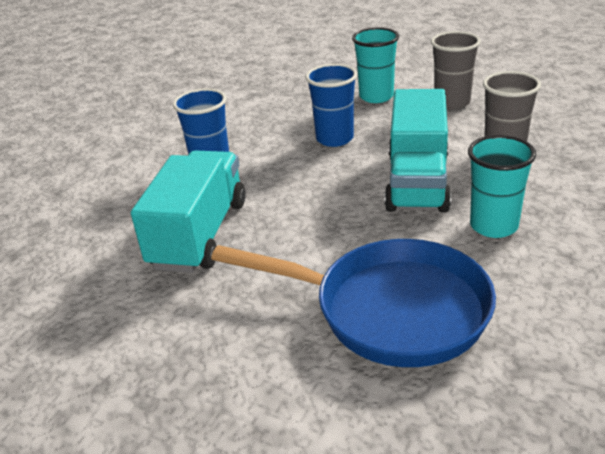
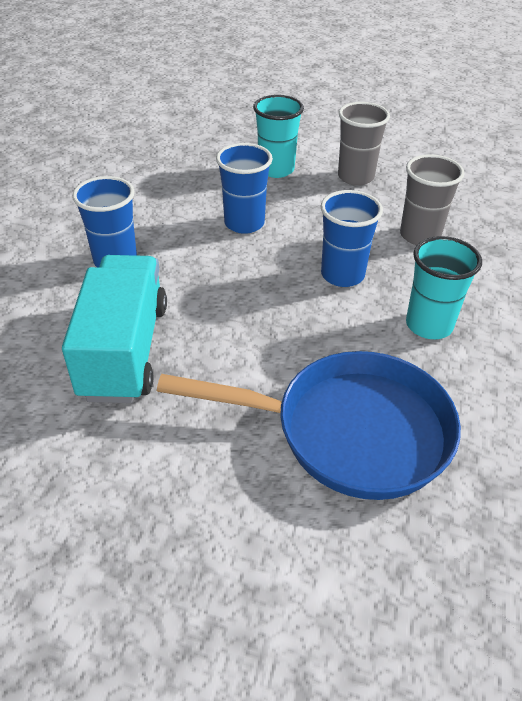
camera: 15 degrees left, 10 degrees up
(417, 182) = (342, 275): turquoise truck -> blue cup

